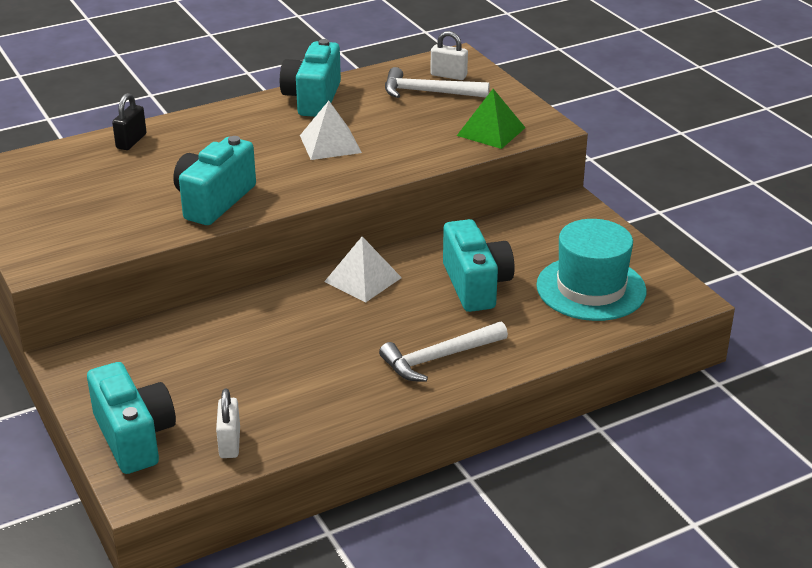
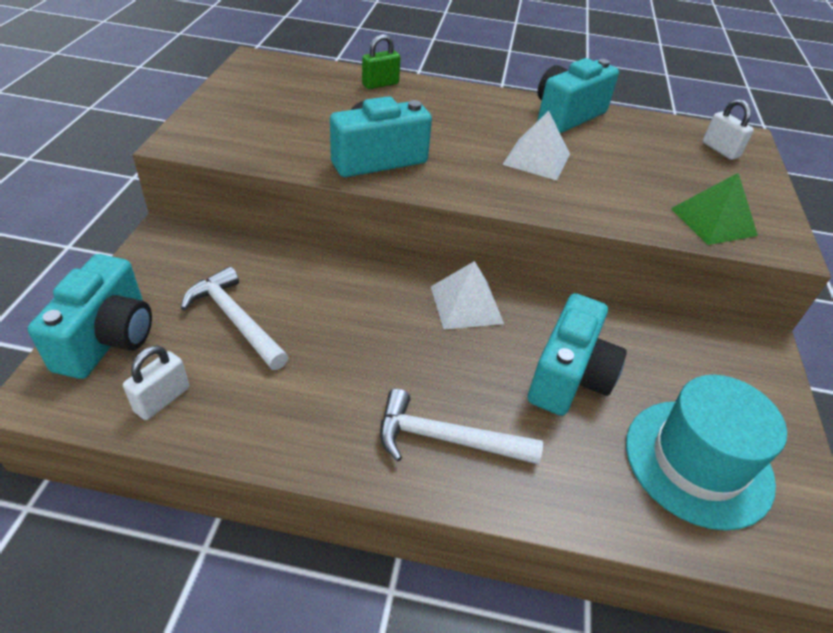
camera: 35 degrees right, 10 degrees up
(131, 141) = (380, 84): black padlock -> green padlock
(428, 92) = (683, 156): white hammer -> white hammer (235, 319)

